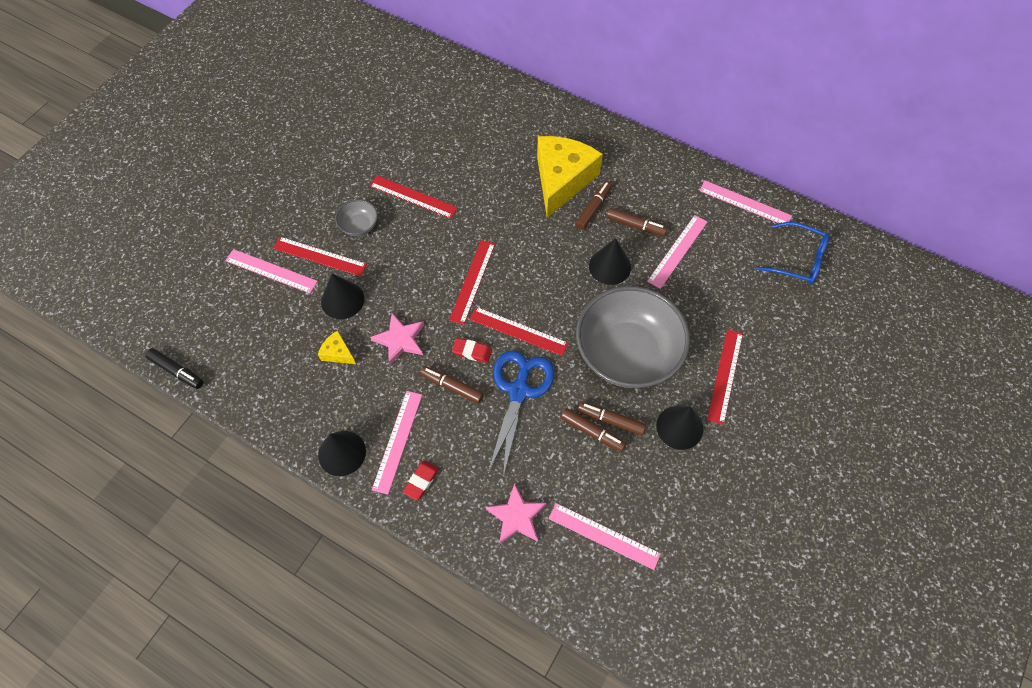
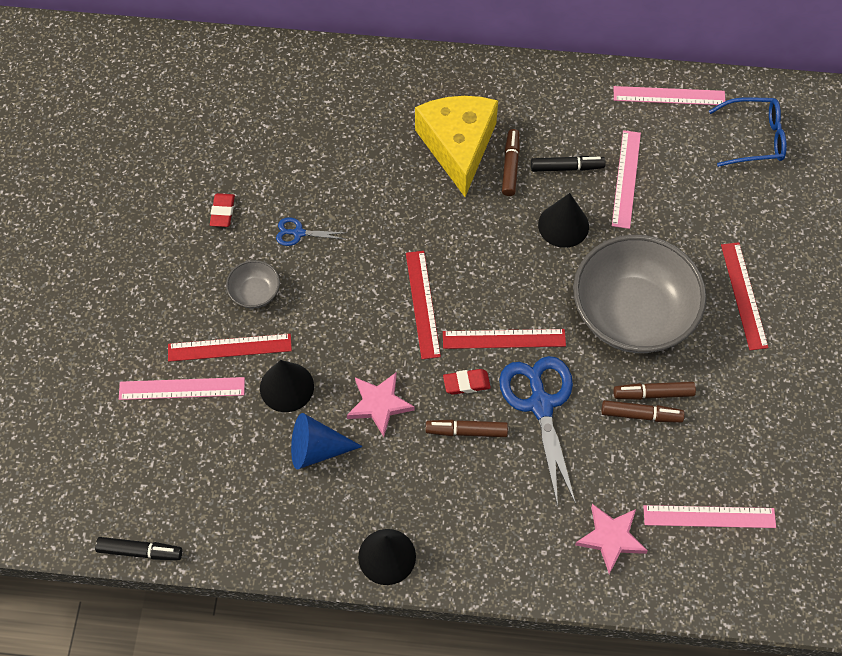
camera: 25 degrees left, 0 degrees up
(338, 353) = (317, 449): yellow cheese -> blue cone
(397, 441) = (440, 516): pink ruler -> none
(413, 197) = (298, 233): red ruler -> blue scissors
(421, 481) = (490, 547): red eraser -> red eraser (222, 212)
(635, 225) = (566, 167): brown marker -> black marker
(679, 427) = (726, 370): black cone -> none

